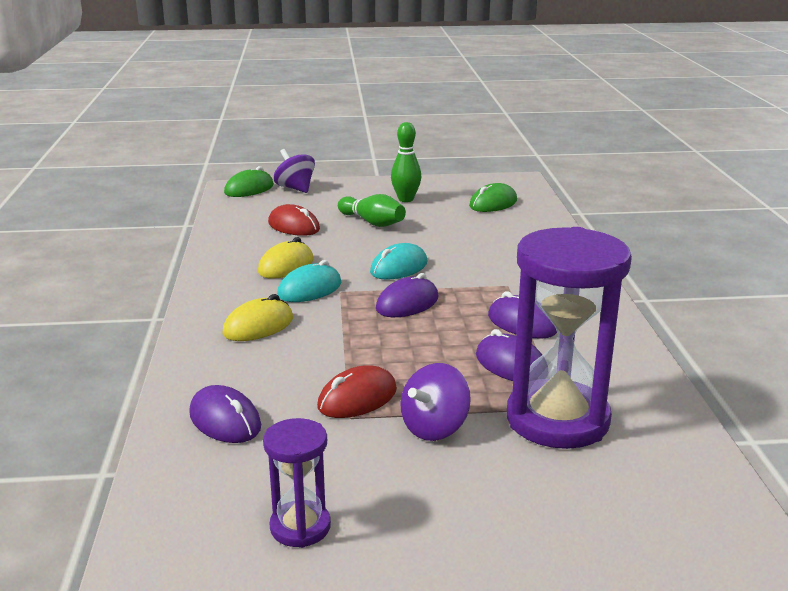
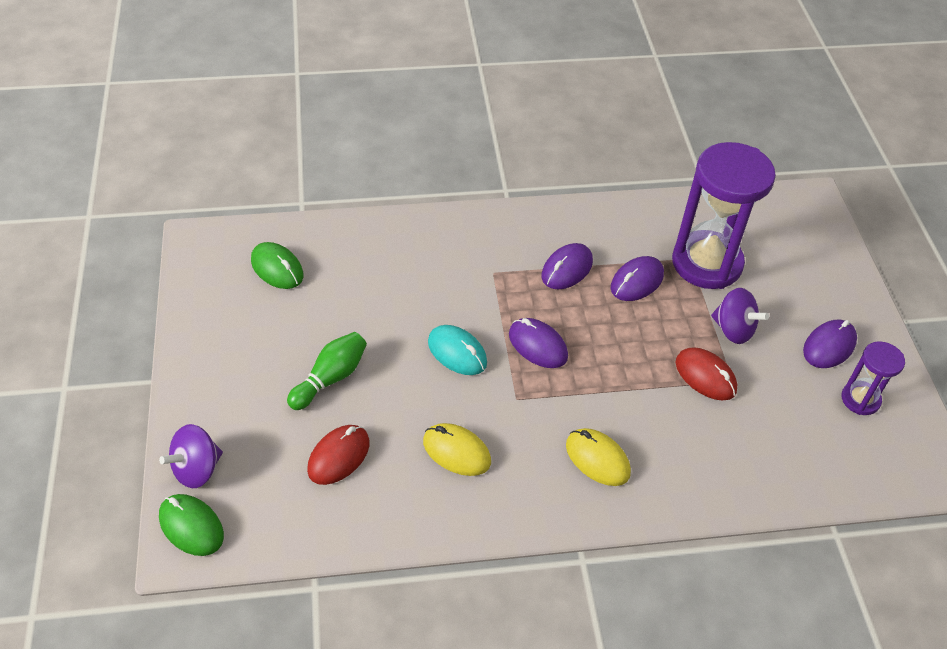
camera: 95 degrees left, 25 degrees up
(225, 420) = (756, 460): purple mouse -> purple mouse (829, 346)
(310, 289) = (514, 424): turquoise mouse -> none
(406, 199) = (254, 347): green bowling pin -> none

